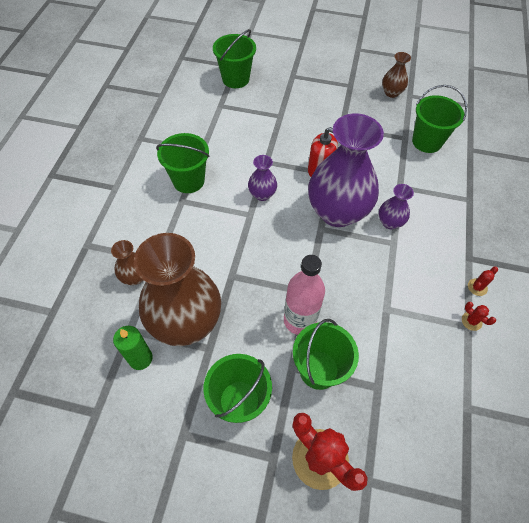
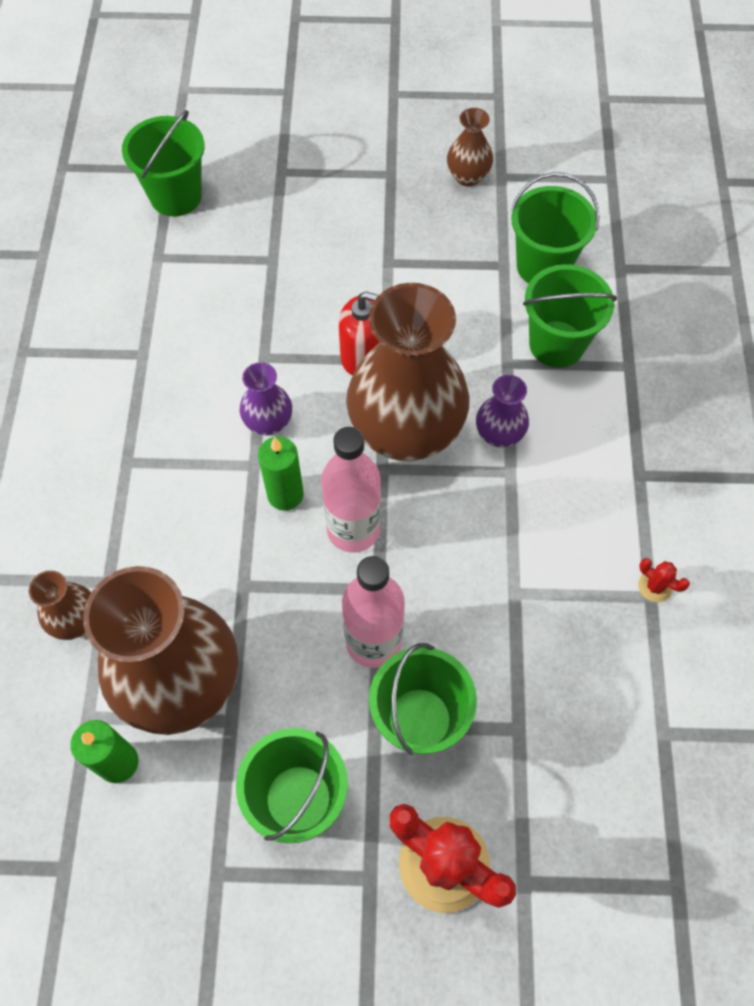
camera: 10 degrees left, 5 degrees up
(188, 180) = (131, 420): green bucket -> green bucket (556, 344)
(264, 232) = (285, 495): none -> green candle
(299, 257) = (353, 529): none -> pink bottle
(337, 212) = (406, 432): purple vase -> brown vase
(477, 287) = (658, 525): red cactus -> none

